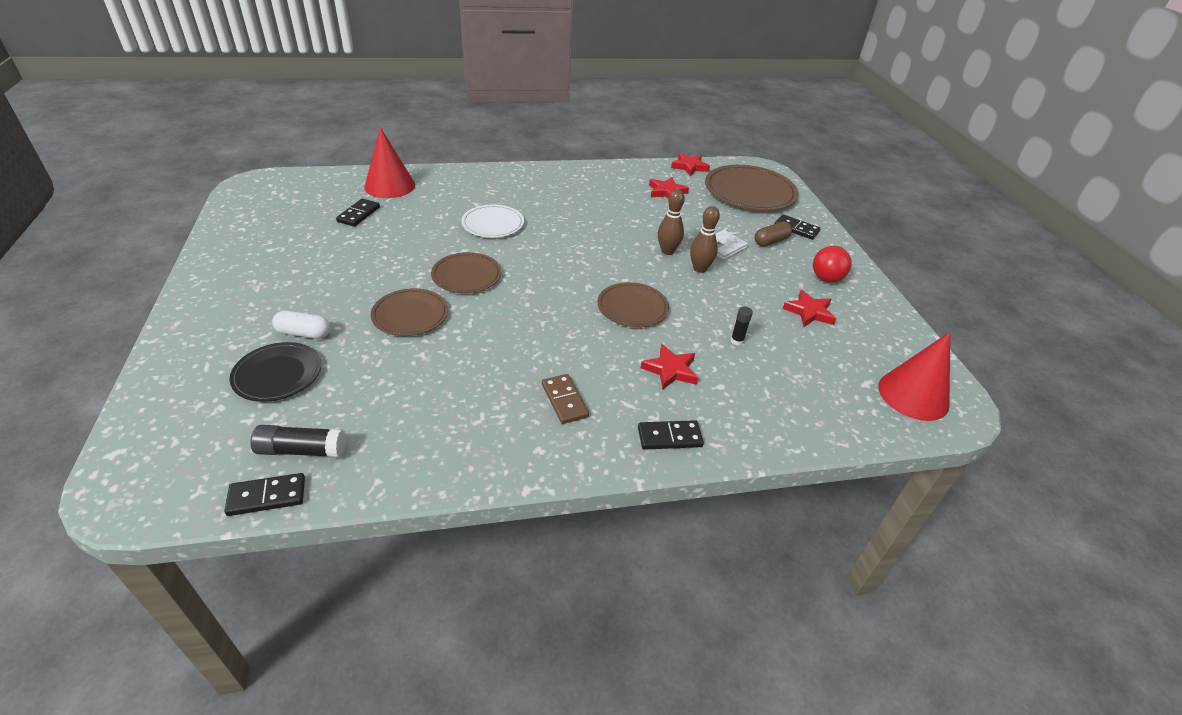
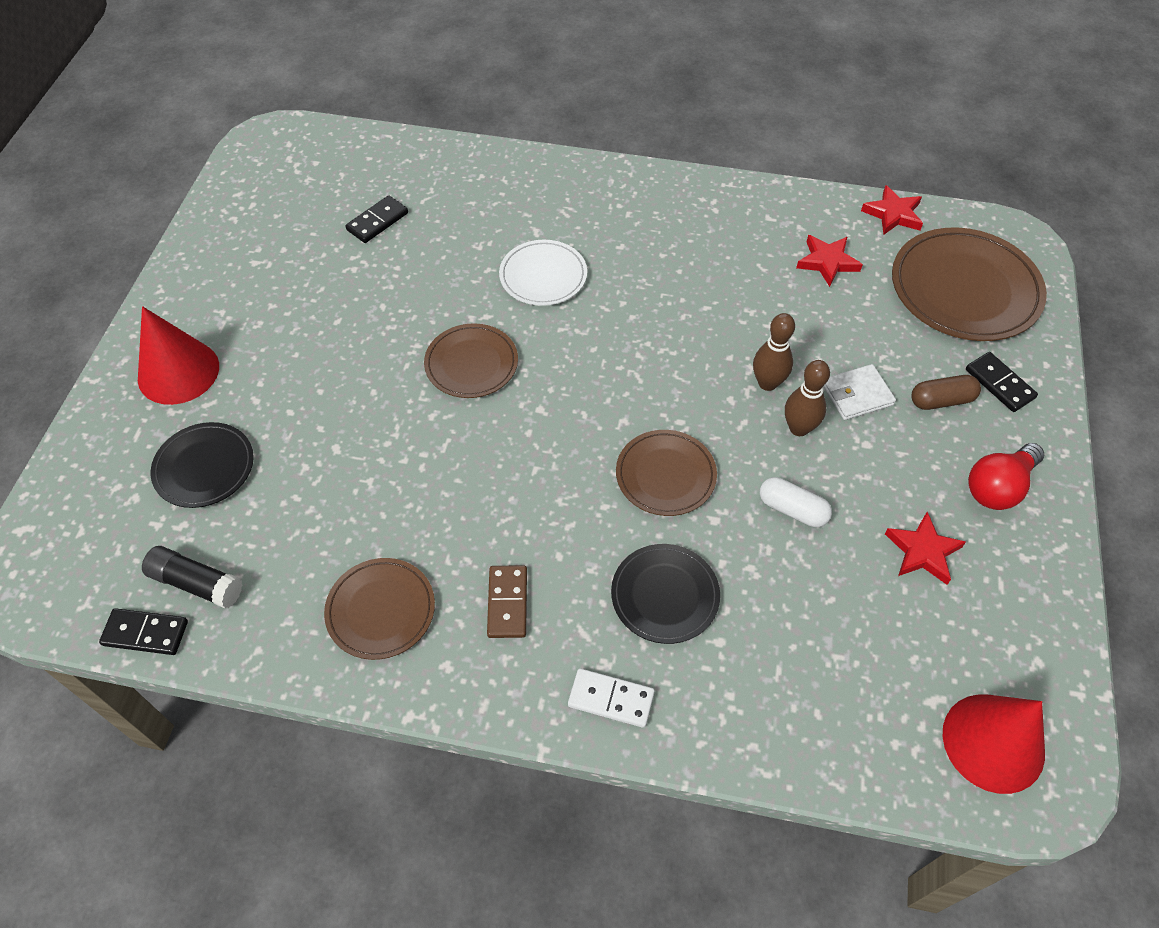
camera: 25 degrees right, 15 degrees up
(304, 333) = (250, 412): white capsule -> white capsule (792, 509)
(390, 186) = (435, 174): red cone -> red cone (178, 372)
(410, 315) = (378, 414): brown plate -> brown plate (381, 610)
(669, 437) = (611, 699): black domino -> white domino
(670, 370) = (665, 595): red star -> black plate
(737, 341) = (783, 573): black glue stick -> none

